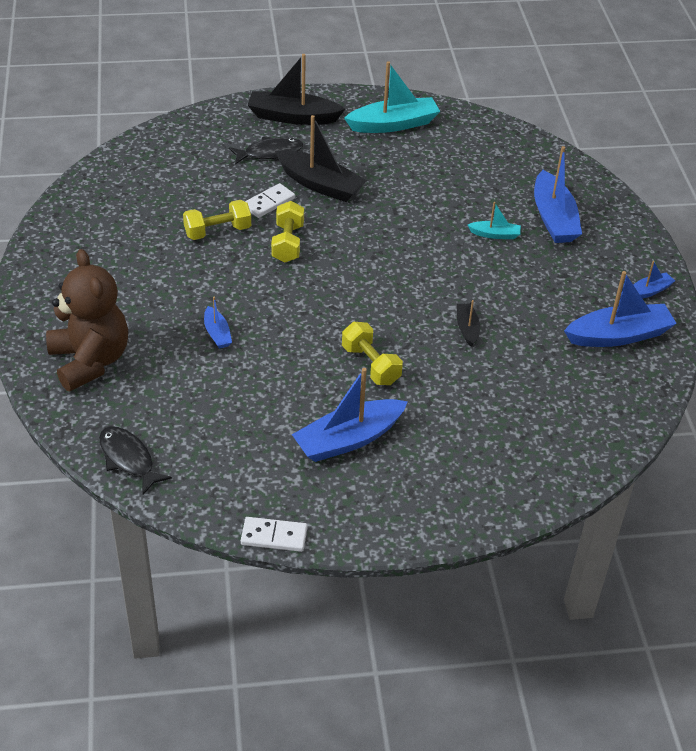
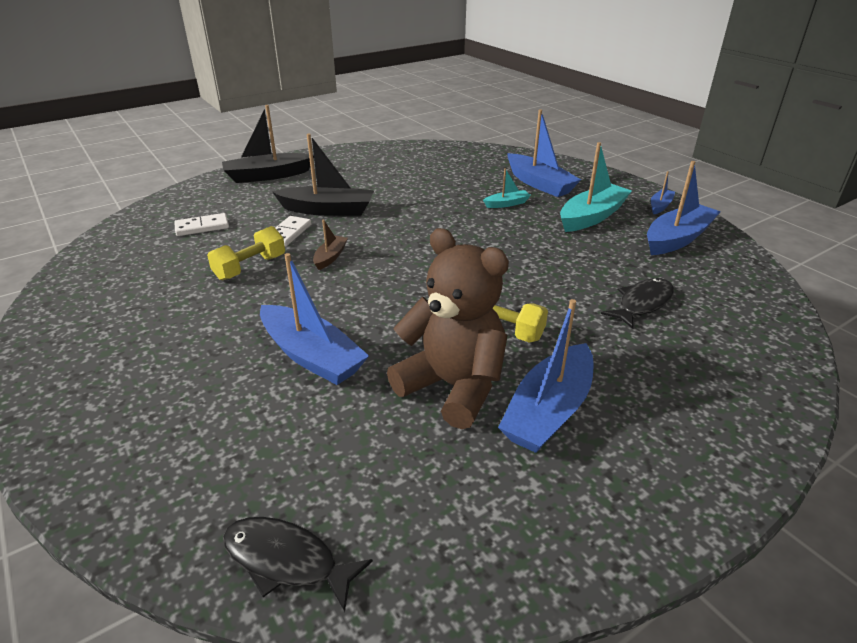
camera: 25 degrees left, 10 degrees down
(90, 361) = (159, 443): brown teddy bear -> brown teddy bear (453, 387)
(217, 333) = (311, 356): blue boat -> blue boat, size x1.98
(270, 153) = (263, 201): black fish -> black fish (642, 303)
(274, 536) = (576, 582): white domino -> white domino (202, 227)
(288, 243) = (330, 257): yellow dumbbell -> brown boat
(393, 124) = (358, 162): turquoise boat -> turquoise boat (592, 217)
(467, 328) = (556, 271): black boat -> none

